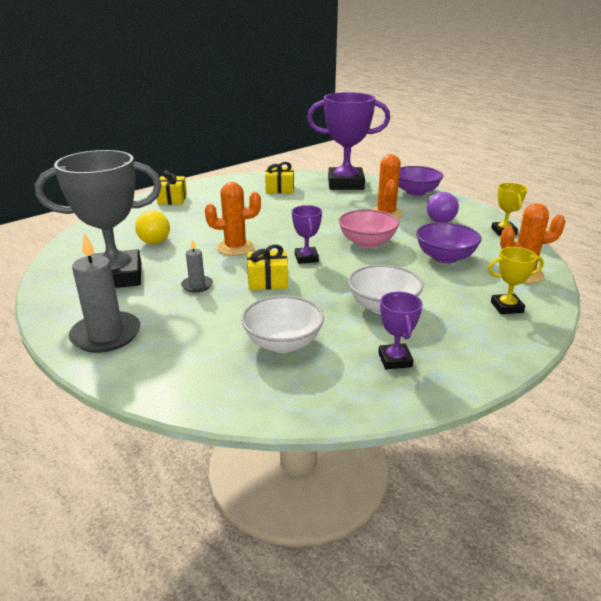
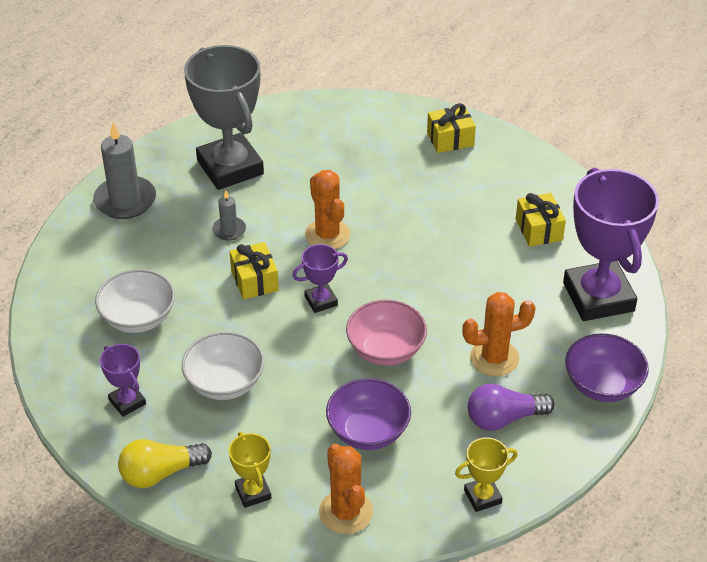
camera: 75 degrees right, 15 degrees up
(156, 238) = (329, 164): yellow light bulb -> yellow light bulb (160, 473)
(395, 360) = (127, 402): purple trophy -> purple trophy turned 75 degrees clockwise

